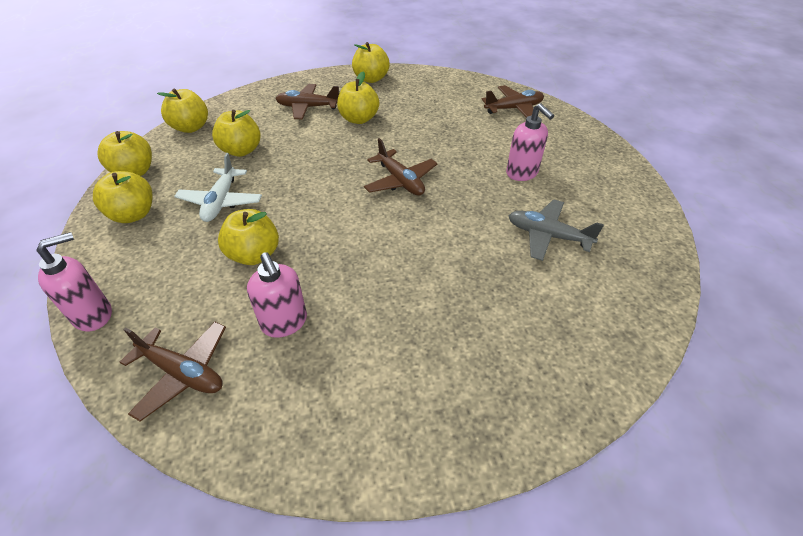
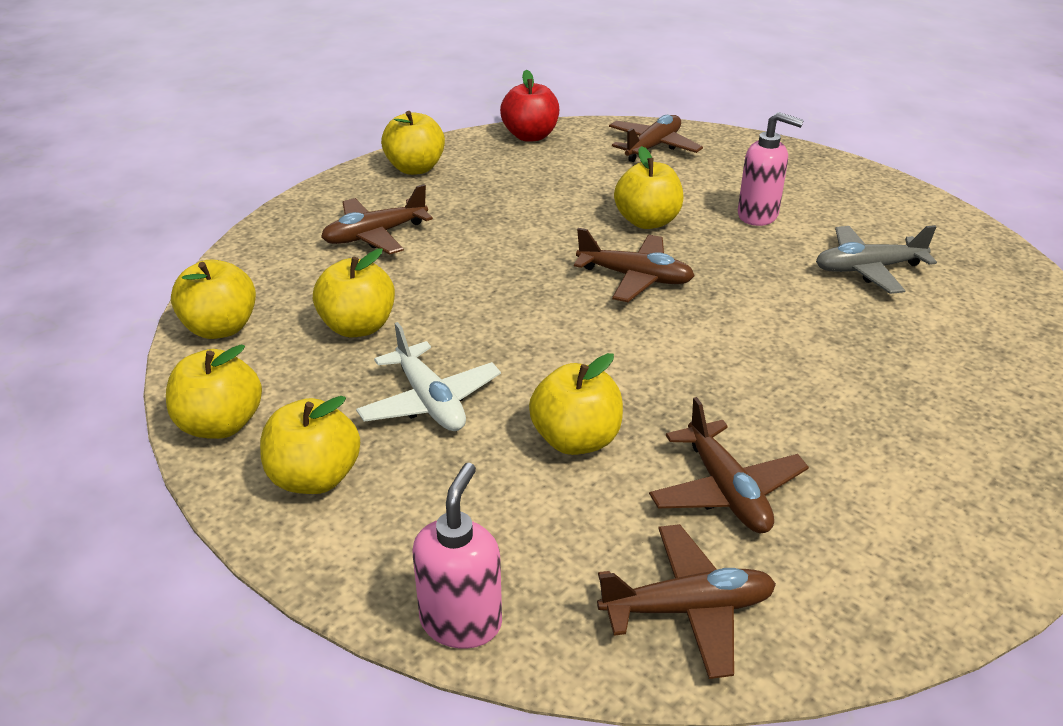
camera: 35 degrees left, 10 degrees down
(284, 323) = (726, 491): pink soap dispenser -> brown plane
(359, 119) = (473, 225): yellow apple -> yellow apple (647, 221)
(452, 80) = (530, 136): none -> red apple

